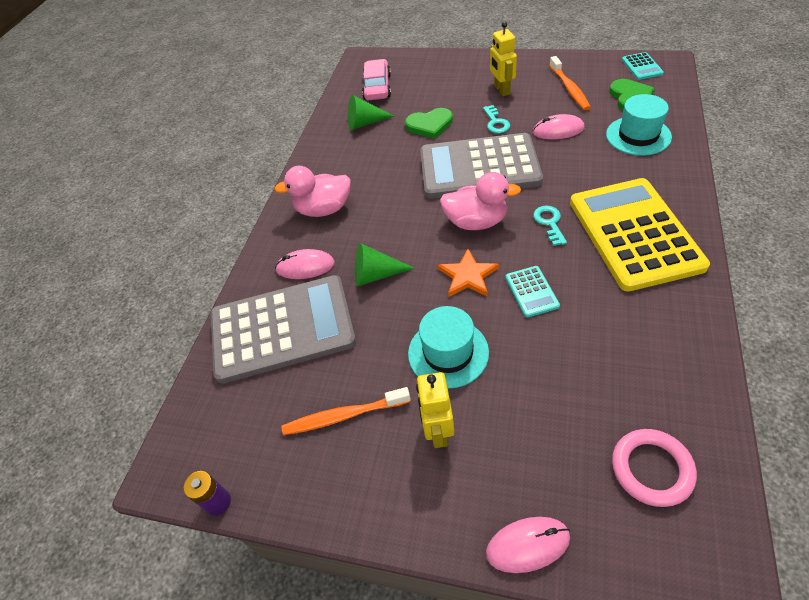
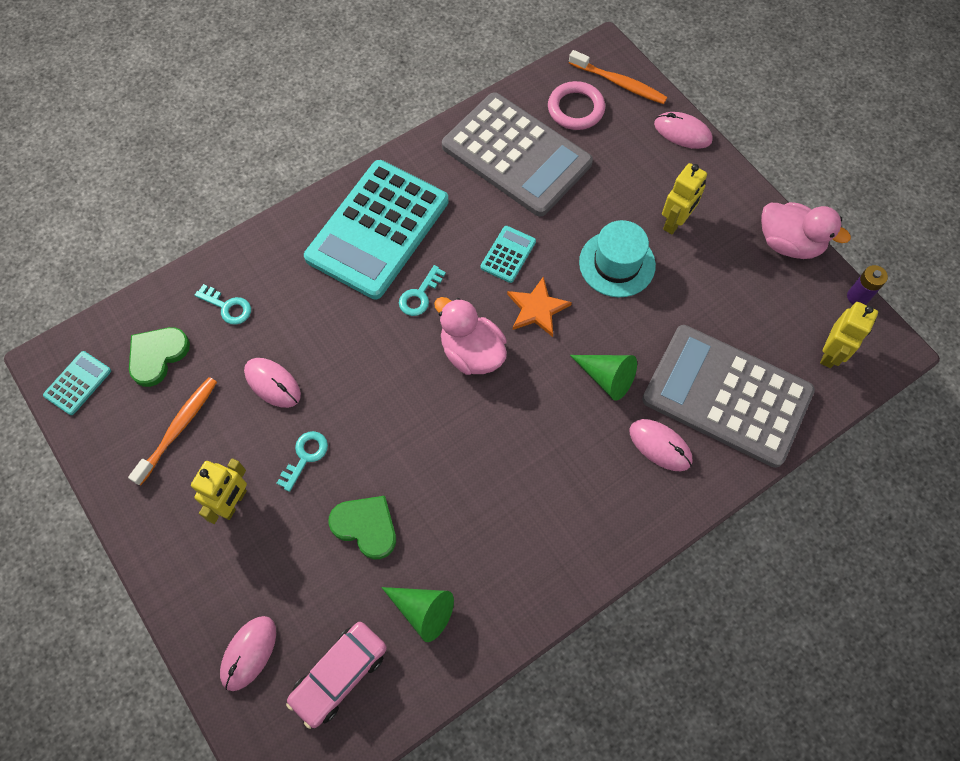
camera: 145 degrees left, 15 degrees up
(217, 425) = (831, 353): none -> yellow robot
(324, 209) = (586, 506): pink duck -> pink duck (789, 243)
(344, 416) = (730, 283): orange toothbrush -> orange toothbrush (619, 83)
(423, 68) = (249, 653): none -> pink mouse
(479, 167) = (395, 411): grey calculator -> grey calculator (516, 155)
(634, 233) = (377, 229): yellow calculator -> turquoise calculator
(638, 136) = (228, 307): turquoise hat -> turquoise key

